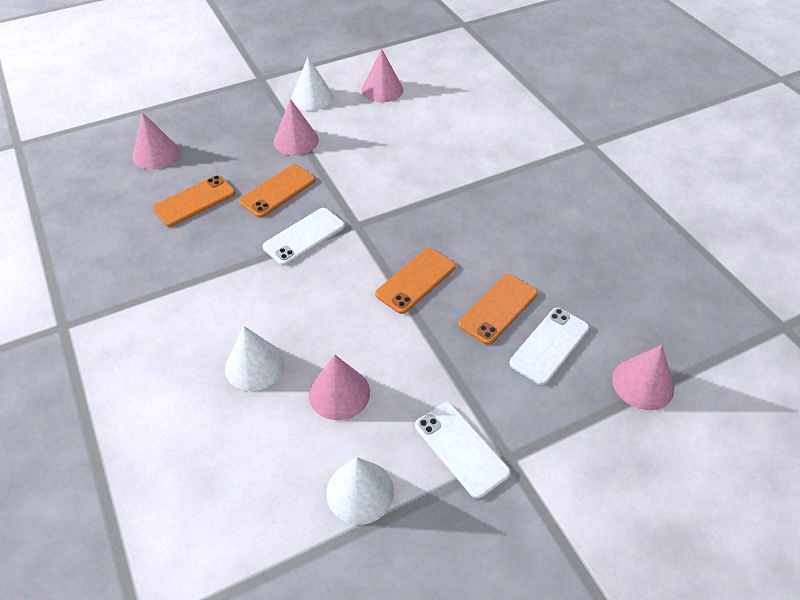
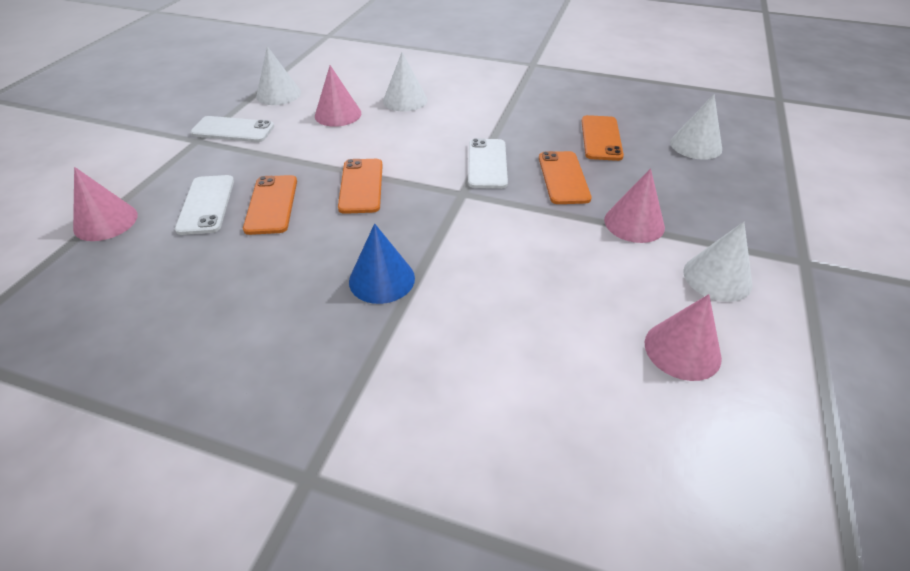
camera: 135 degrees right, 5 degrees down
(156, 154) = (696, 145): pink cone -> white cone
(477, 201) = (382, 279): none -> blue cone

